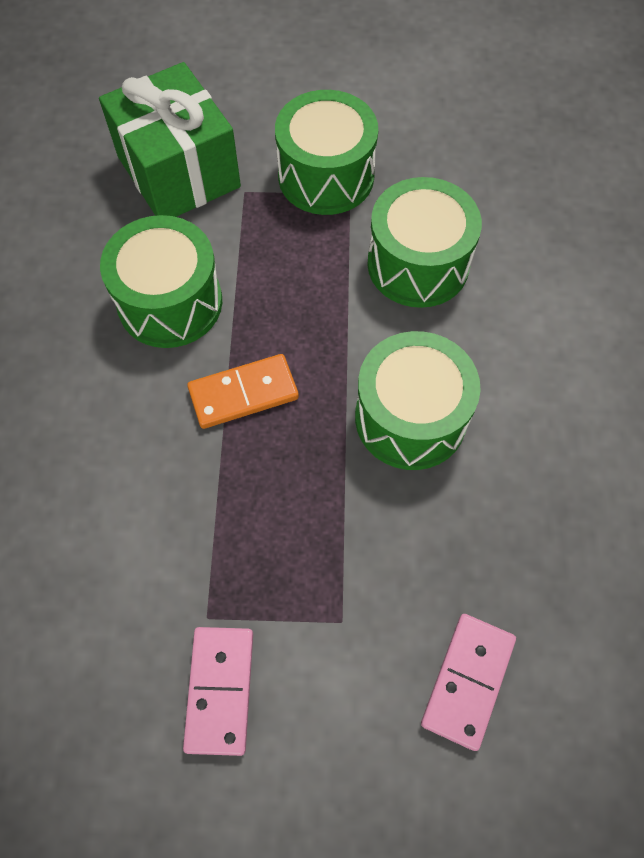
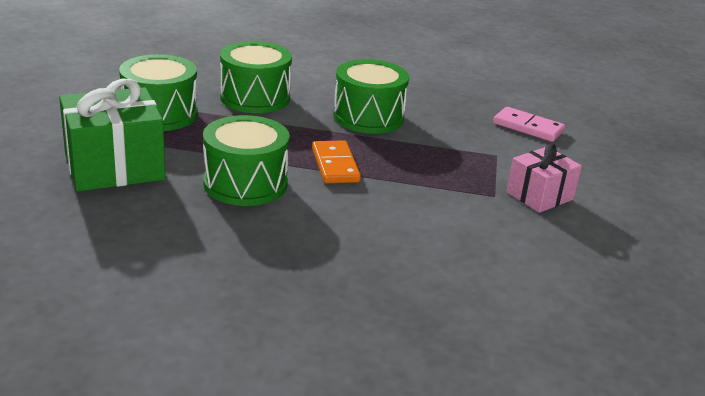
camera: 85 degrees left, 35 degrees down
(220, 690) = (539, 196): pink domino -> pink gift

